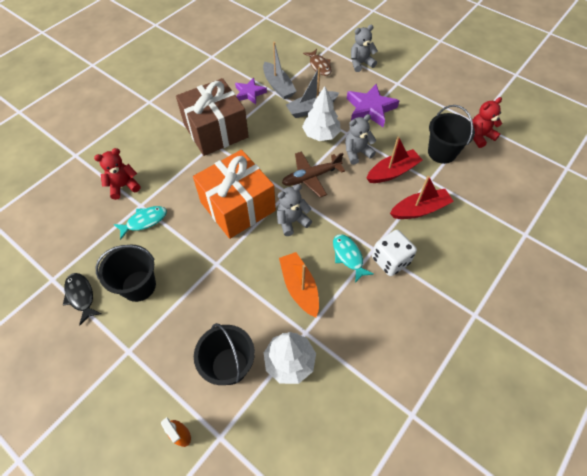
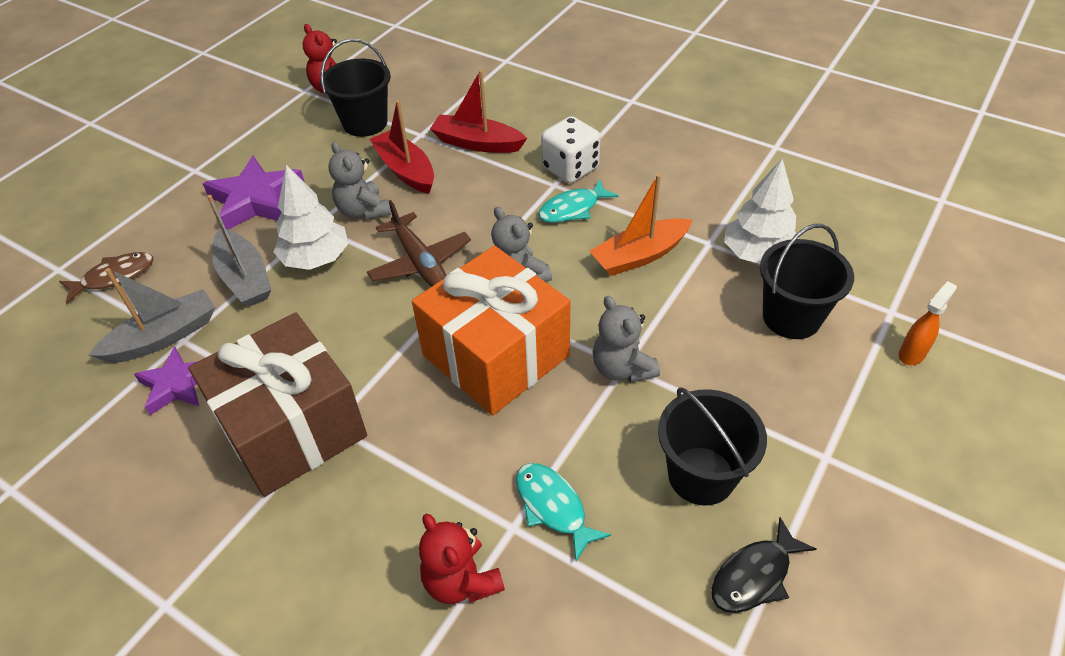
camera: 95 degrees left, 10 degrees down
(360, 63) = (124, 218): grey teddy bear -> grey teddy bear (622, 368)
(419, 209) = (477, 143): red boat -> red boat turned 45 degrees counterclockwise

